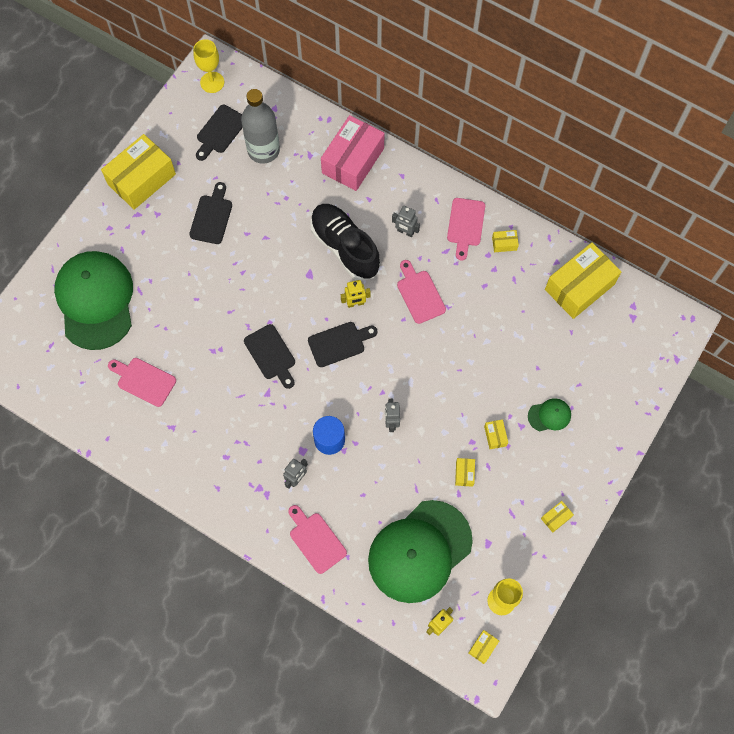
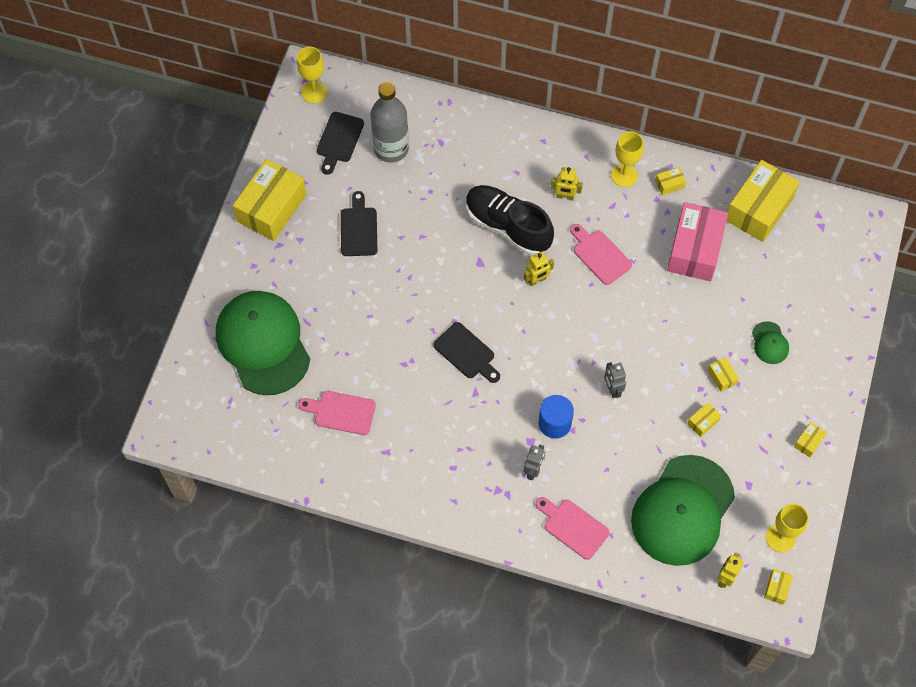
camera: 15 degrees left, 5 degrees down
(339, 343) = (533, 324): black cutting board -> none
(353, 160) = (487, 138): pink box -> pink box (695, 249)
(405, 232) = (565, 196): grey robot -> yellow robot
(464, 473) = (703, 422): yellow box -> yellow box turned 60 degrees clockwise
(465, 225) = (624, 175): pink cutting board -> yellow goblet
(549, 415) = (769, 343): green cap -> green cap turned 105 degrees clockwise

